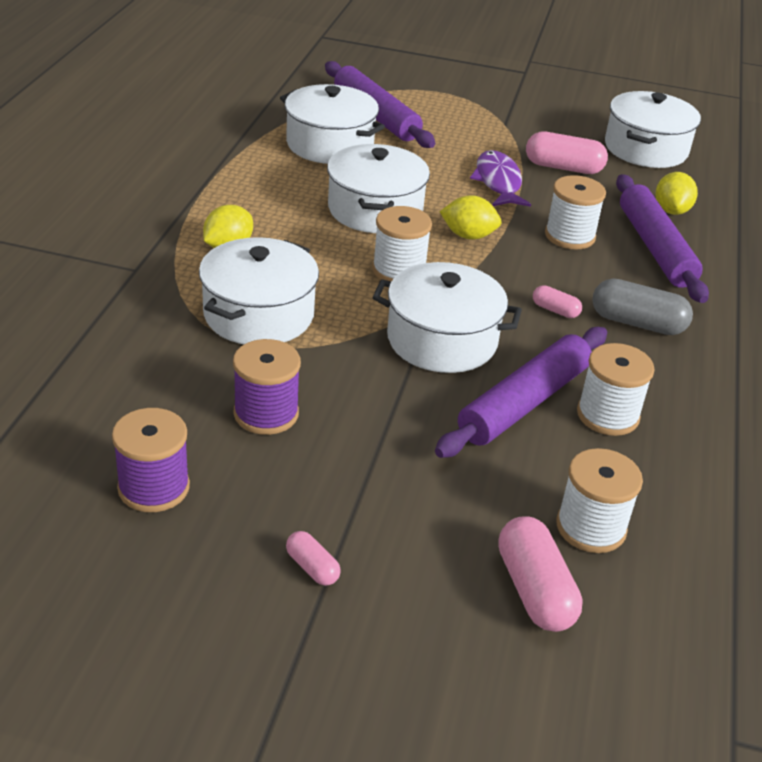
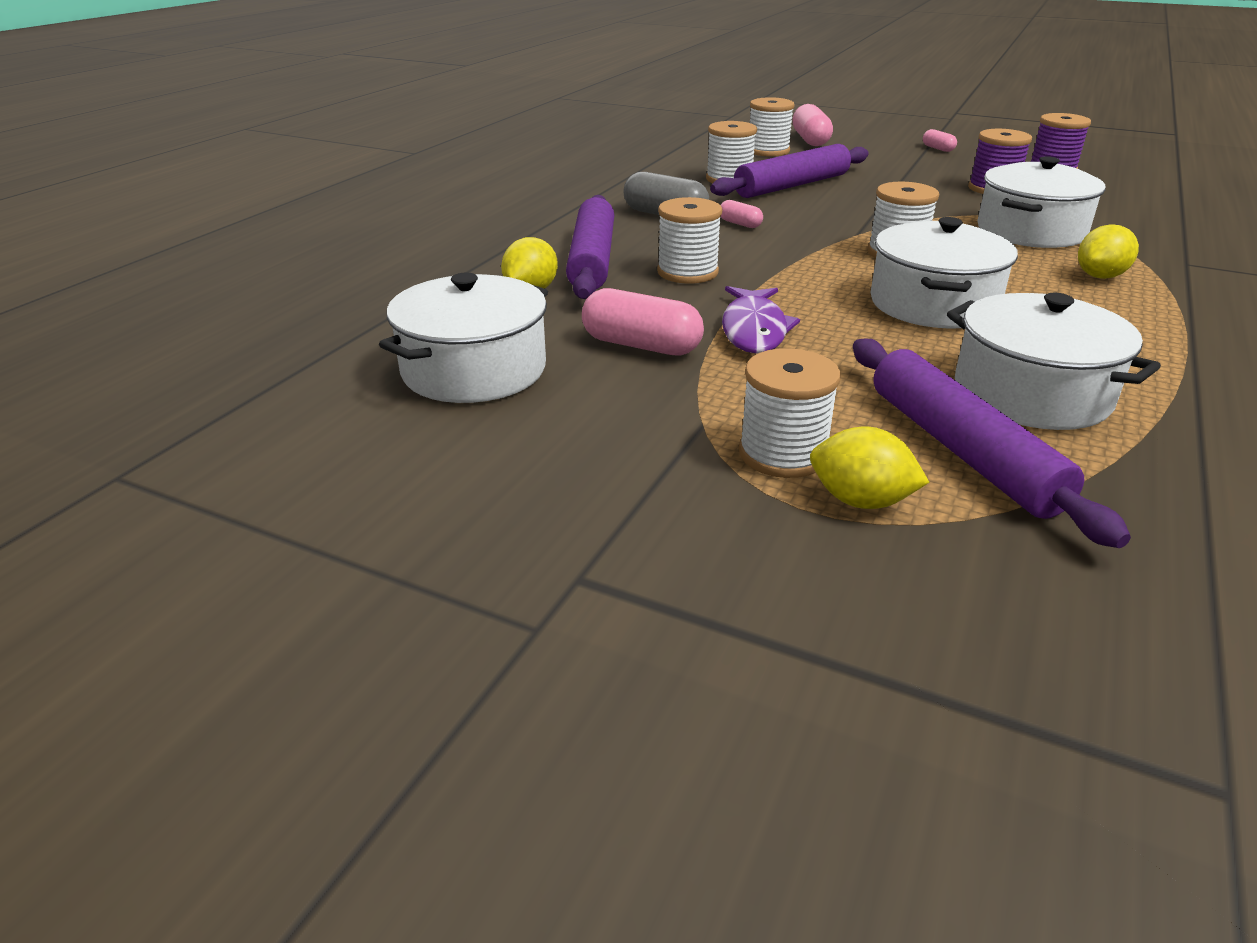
camera: 165 degrees left, 5 degrees down
(442, 340) = (854, 213): white pot -> none
(461, 112) = (783, 454): none -> white spool
(468, 236) = (813, 276): yellow lemon -> yellow lemon (860, 501)

